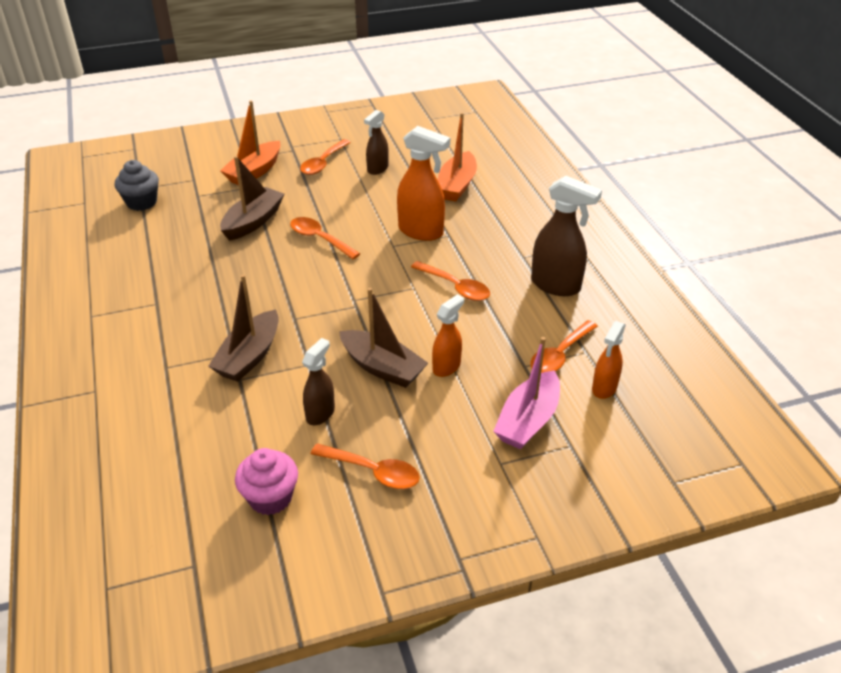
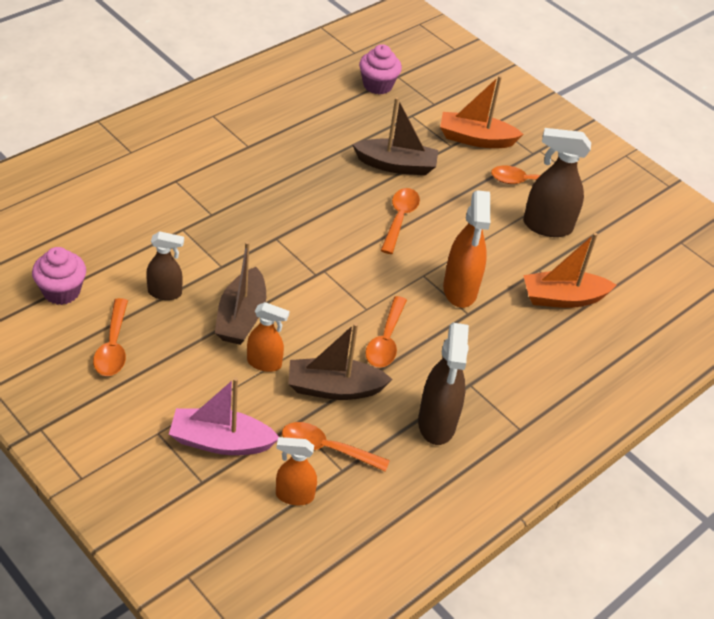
camera: 60 degrees right, 5 degrees up
(141, 202) = (377, 85): grey cupcake -> pink cupcake
(249, 356) = (212, 225): brown boat -> brown boat (334, 388)
(377, 169) = (546, 226): brown spray bottle -> brown spray bottle, size x1.63

